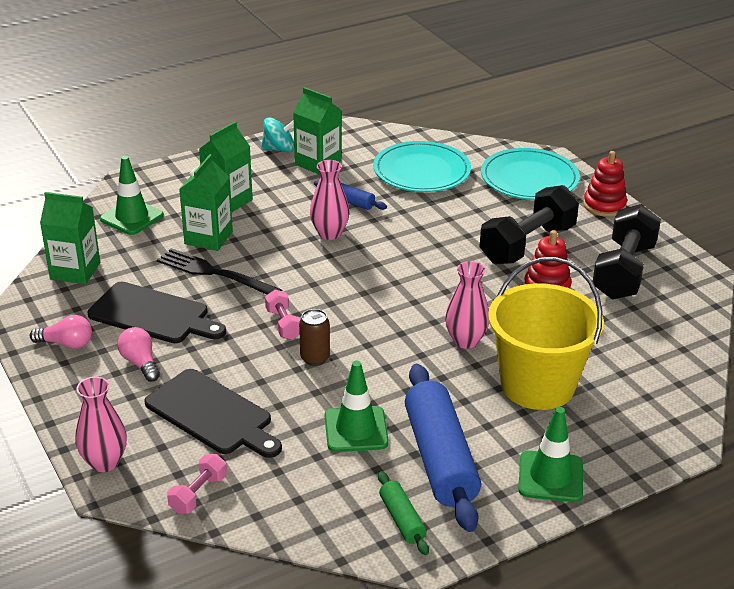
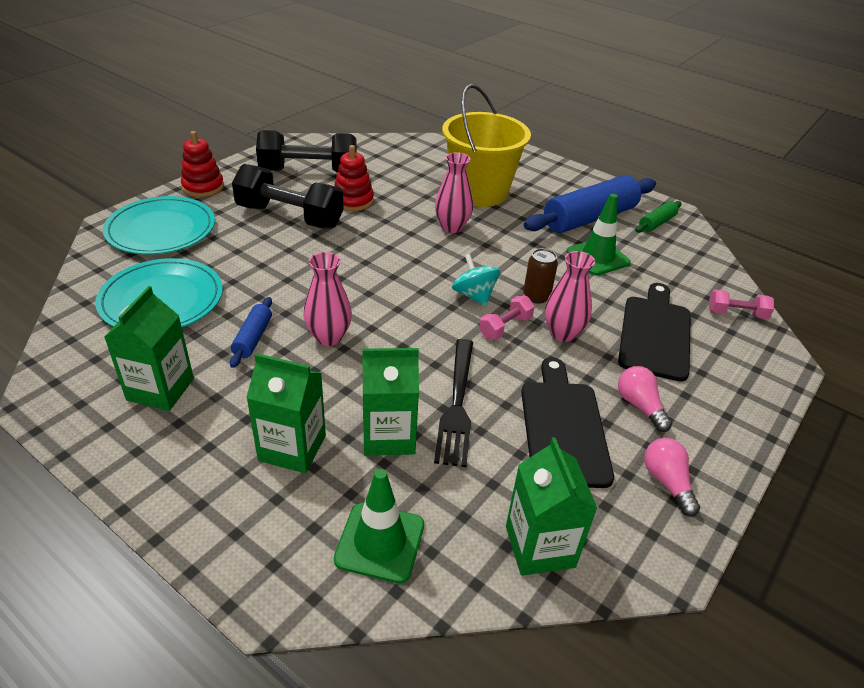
camera: 115 degrees left, 5 degrees up
(104, 462) = (768, 378): pink vase -> pink vase (562, 333)
(140, 363) = (640, 406): pink light bulb -> pink light bulb turned 120 degrees clockwise
(279, 149) = (125, 441): turquoise spinning top -> turquoise spinning top (474, 295)
(550, 477) = (564, 179): green traffic cone -> none

